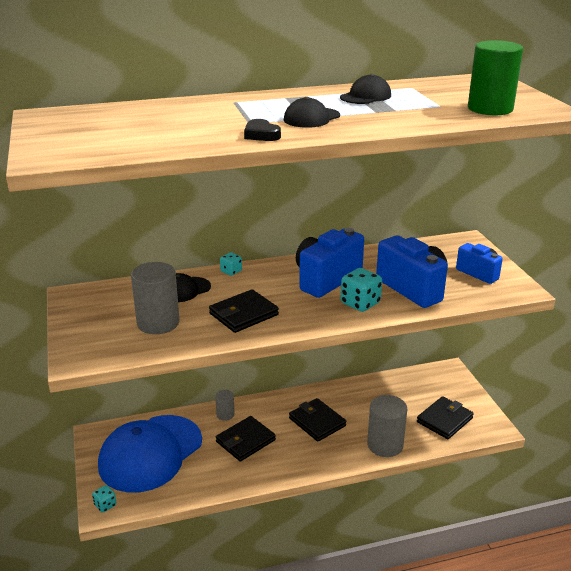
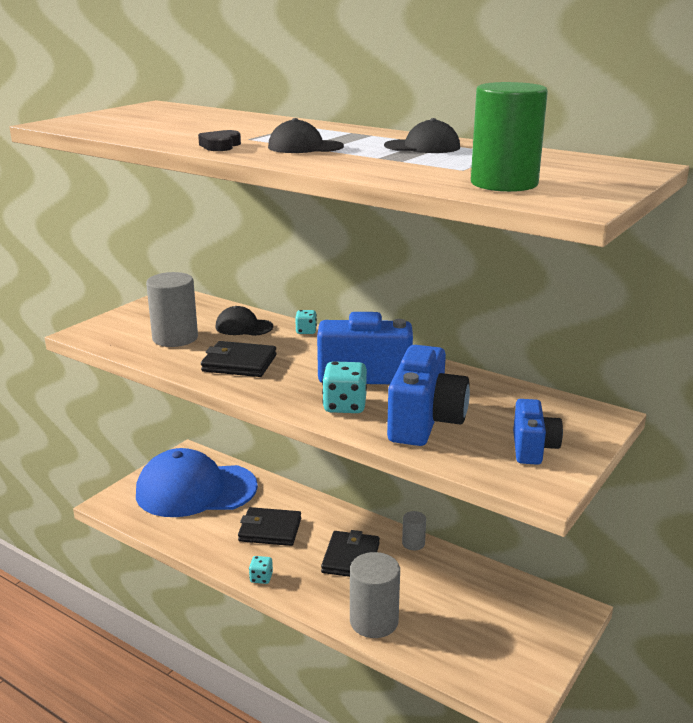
camera: 50 degrees right, 5 degrees down
(105, 505) = (113, 502): turquoise dice -> turquoise dice (261, 578)
(225, 414) = (292, 500): grey cylinder -> grey cylinder (413, 543)
(444, 420) = (475, 648): black wallet -> none

